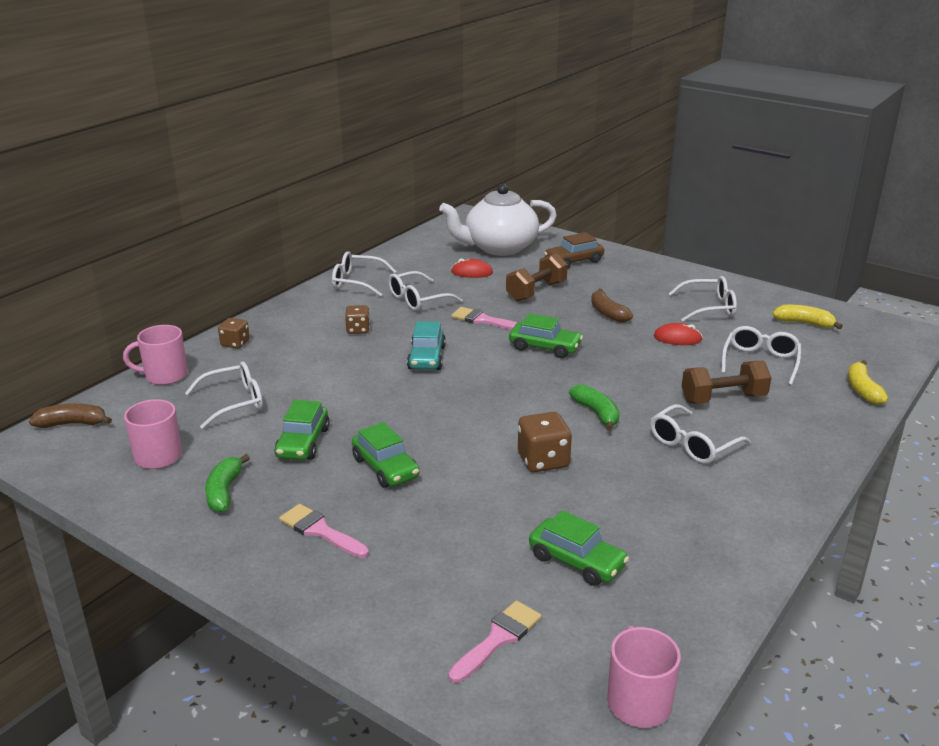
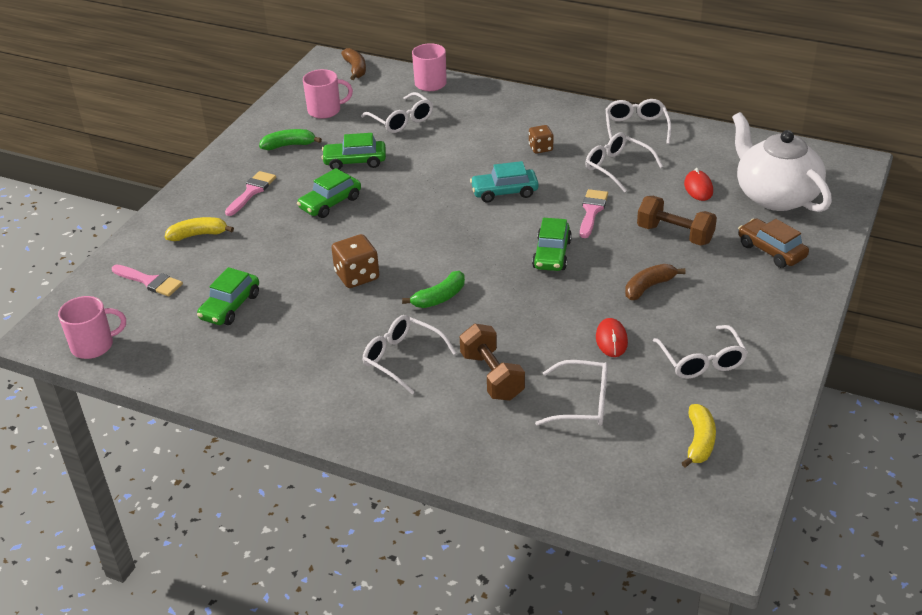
camera: 80 degrees right, 10 degrees up
(235, 343) = (491, 98): brown dice -> none
(862, 390) = (548, 483): yellow banana -> yellow banana (198, 235)

